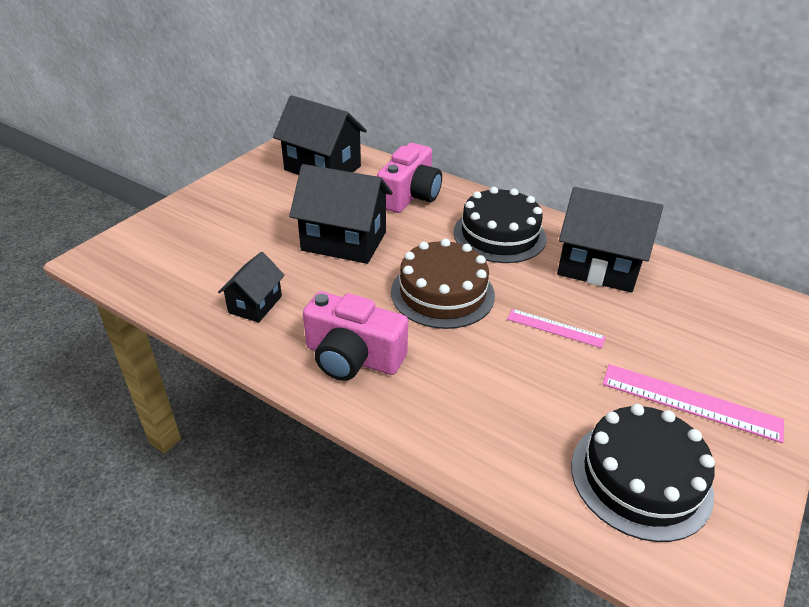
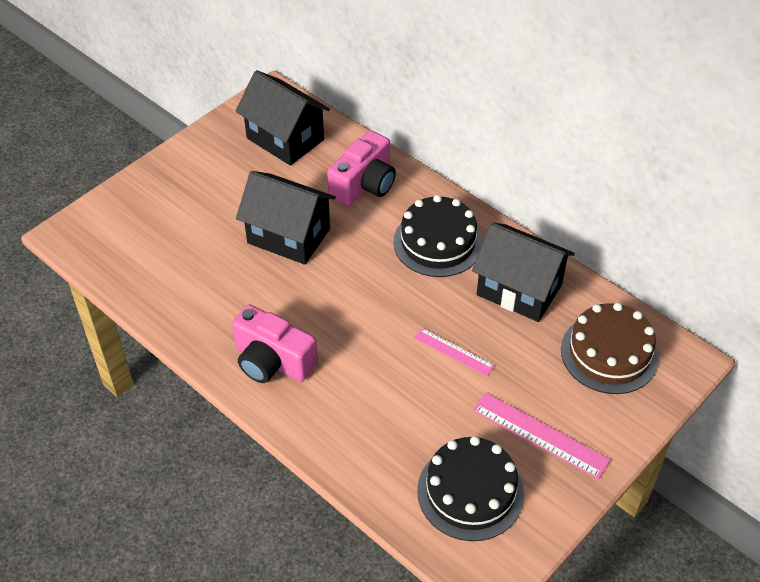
camera: 10 degrees right, 10 degrees up
(255, 304) = (199, 299): black house -> none
(442, 293) = (365, 304): brown cake -> brown cake (609, 353)

